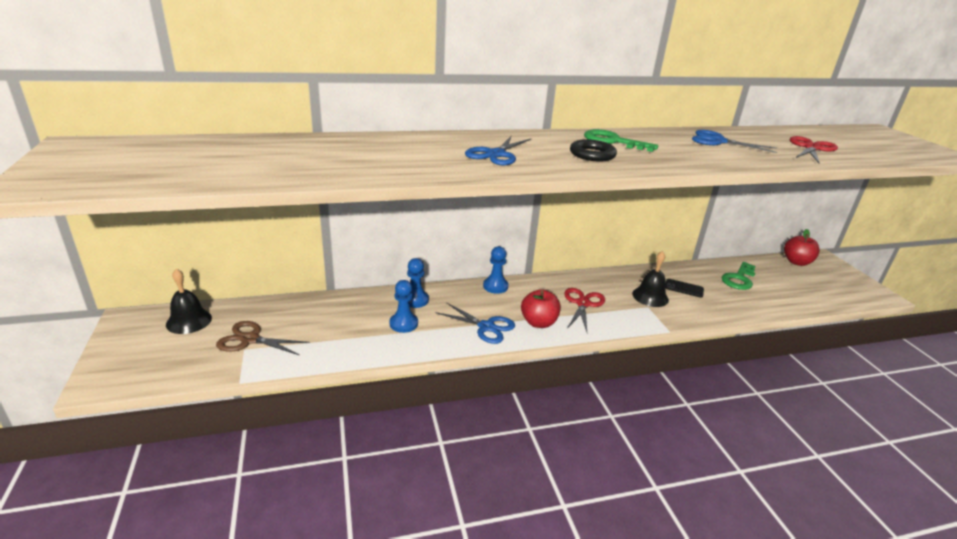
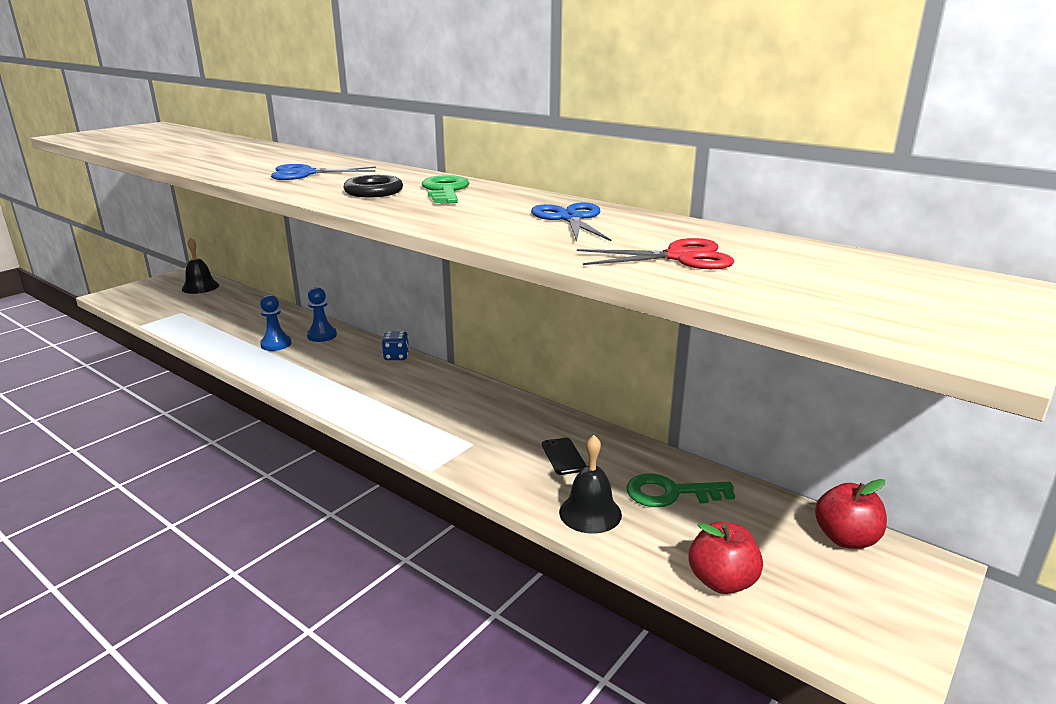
camera: 55 degrees right, 5 degrees down
(250, 339) = (195, 309): brown scissors -> none
(486, 327) = (311, 375): blue scissors -> none
(495, 286) = (396, 356): blue pawn -> blue dice
(538, 322) = (351, 395): red apple -> red apple (721, 581)
(583, 304) = (423, 406): red scissors -> none
(650, 296) = (502, 439): black bell -> black bell (590, 513)

